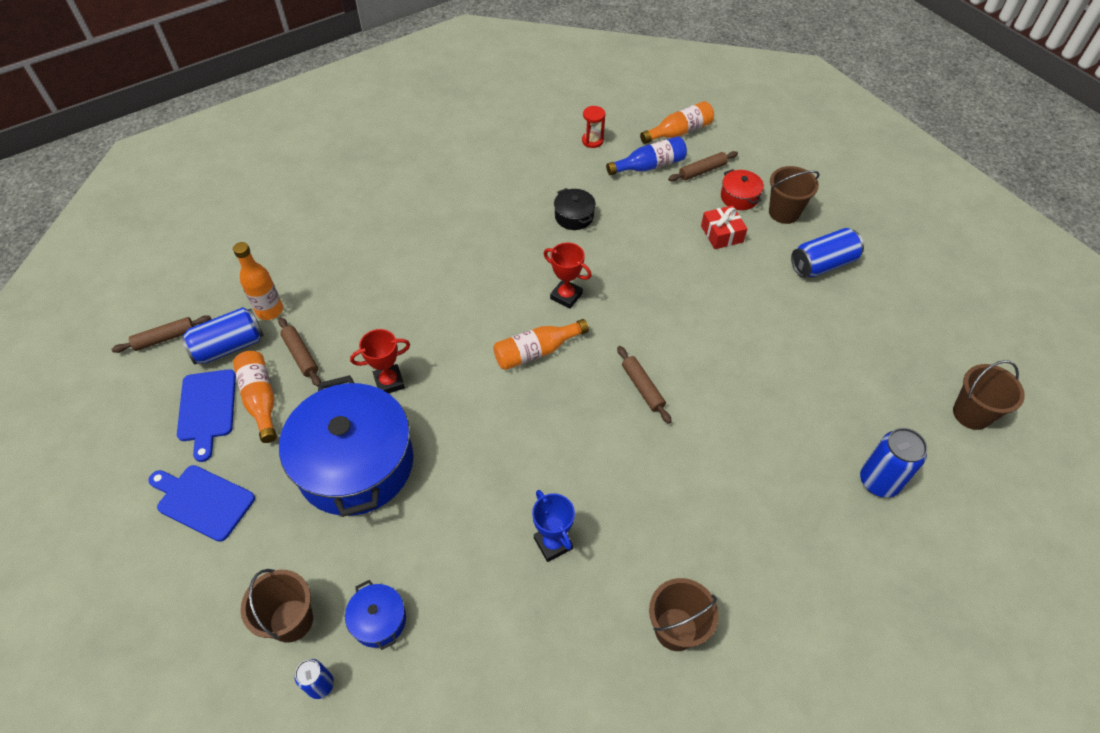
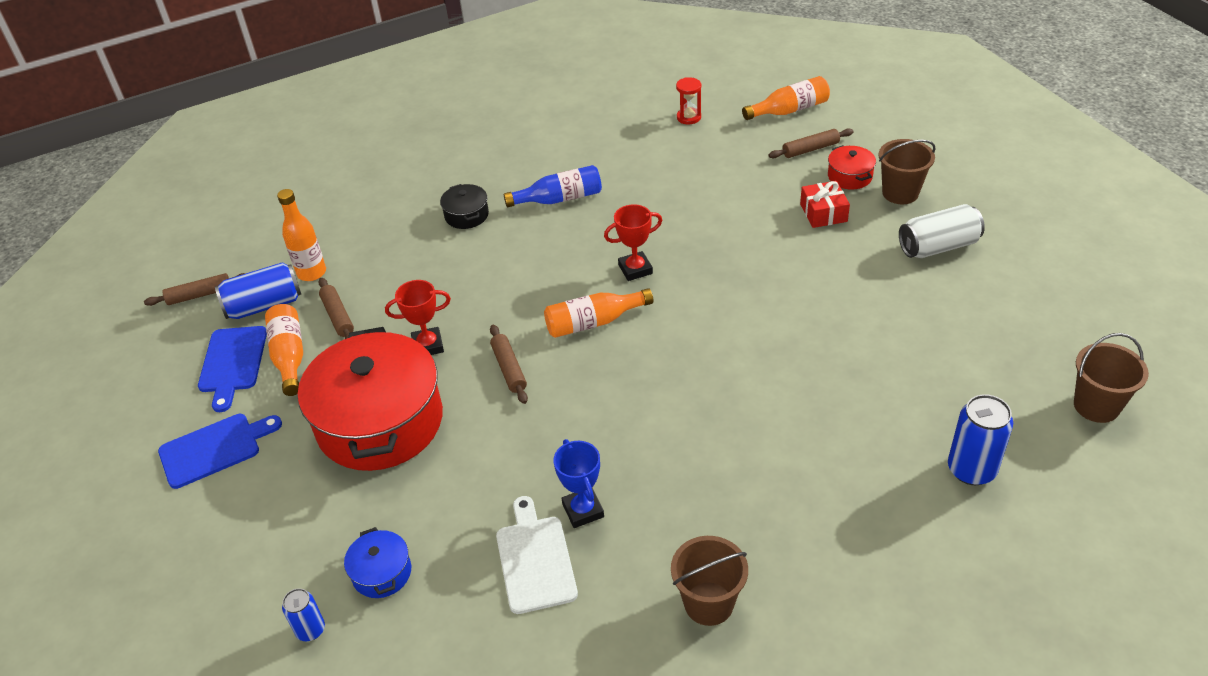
camera: 10 degrees right, 10 degrees down
(202, 501) = (214, 449): blue cutting board -> blue cutting board turned 120 degrees clockwise
(291, 620) = (289, 567): brown bucket -> none
(355, 464) = (380, 422): blue pot -> red pot
(517, 596) = (535, 559): none -> white cutting board
(566, 296) = (635, 269): red trophy -> red trophy turned 60 degrees counterclockwise
(574, 216) = (656, 191): black pot -> black pot (466, 215)
(642, 387) = (708, 362): brown rolling pin -> brown rolling pin (509, 369)
(649, 166) = (750, 143): blue bottle -> blue bottle (559, 199)
(822, 264) = (938, 246): blue can -> white can

